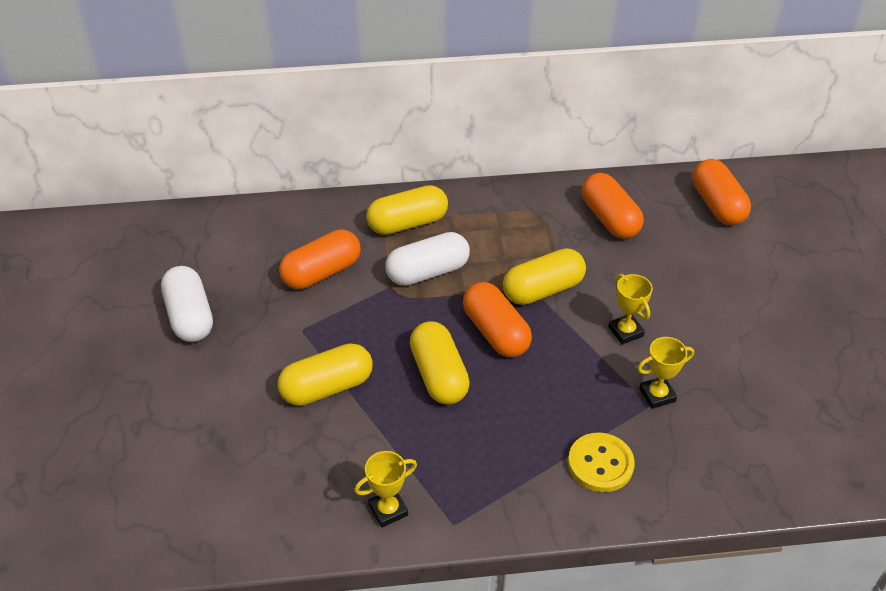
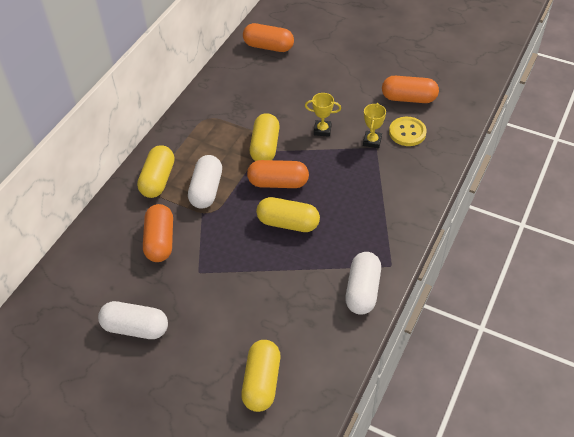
camera: 55 degrees left, 5 degrees up
(327, 387) = (255, 280): yellow capsule -> yellow capsule (262, 382)
(388, 510) = (362, 290): yellow trophy -> white capsule
(600, 464) = (397, 186): yellow button -> yellow button (407, 132)
(609, 219) = (238, 92): orange capsule -> orange capsule (408, 98)

